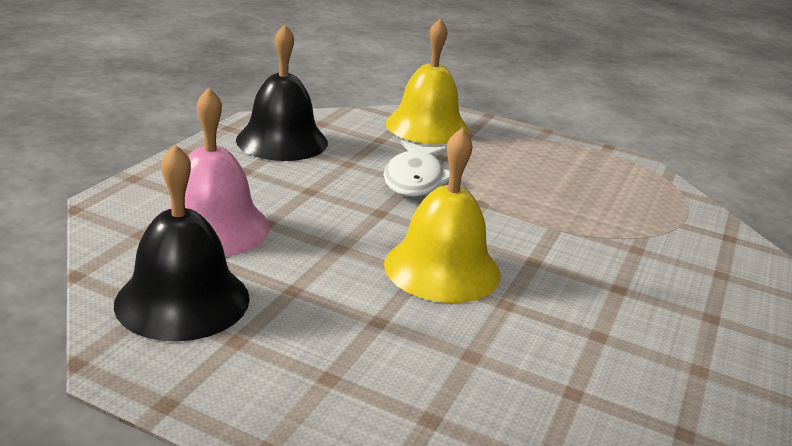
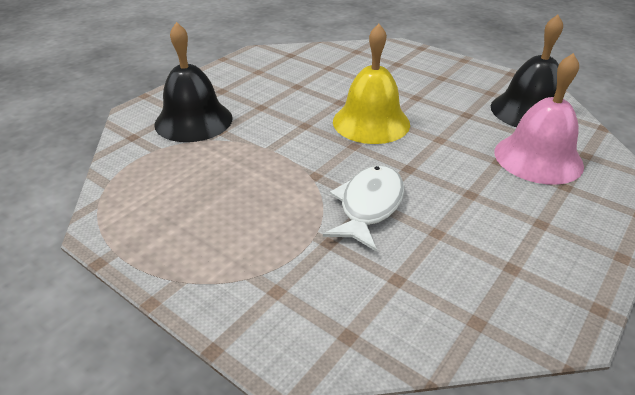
camera: 165 degrees left, 10 degrees up
(282, 141) = (519, 275): black bell -> black bell (193, 121)
(427, 126) = (326, 311): yellow bell -> none

